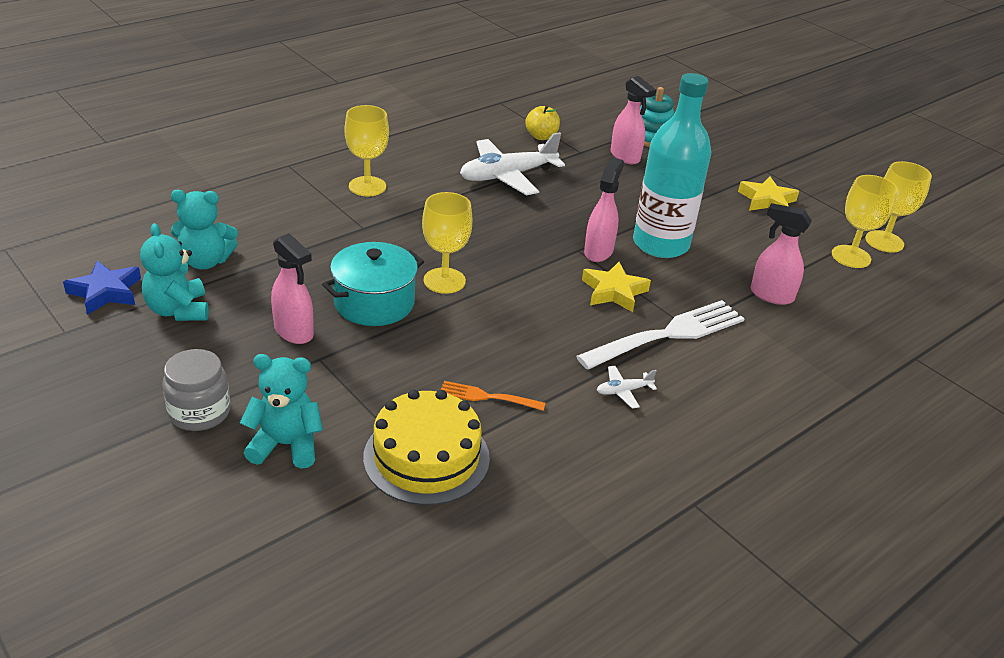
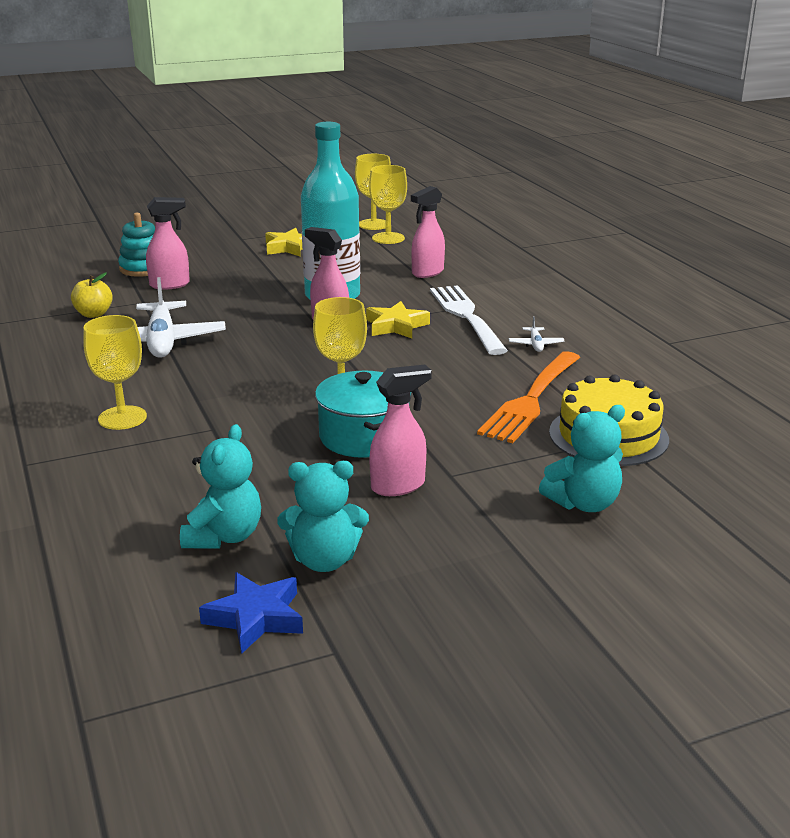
camera: 70 degrees left, 10 degrees down
(199, 412) = (524, 552): grey jar -> none
(286, 445) = (583, 503): turquoise teddy bear -> turquoise teddy bear turned 135 degrees counterclockwise
(488, 397) = (531, 399): orange fork -> orange fork, size x2.01

